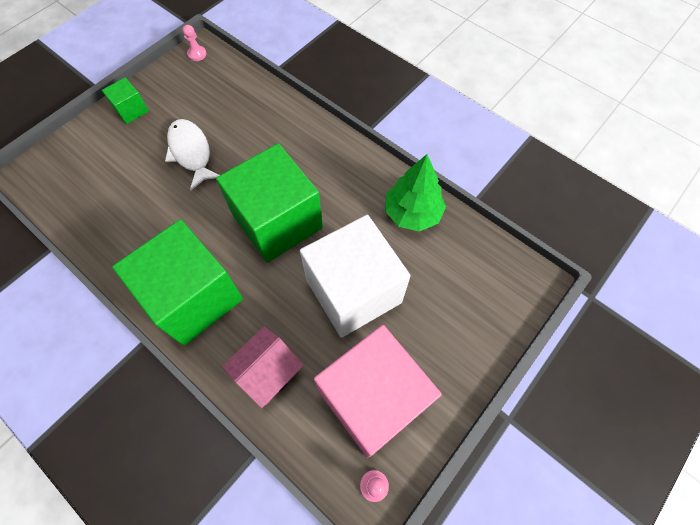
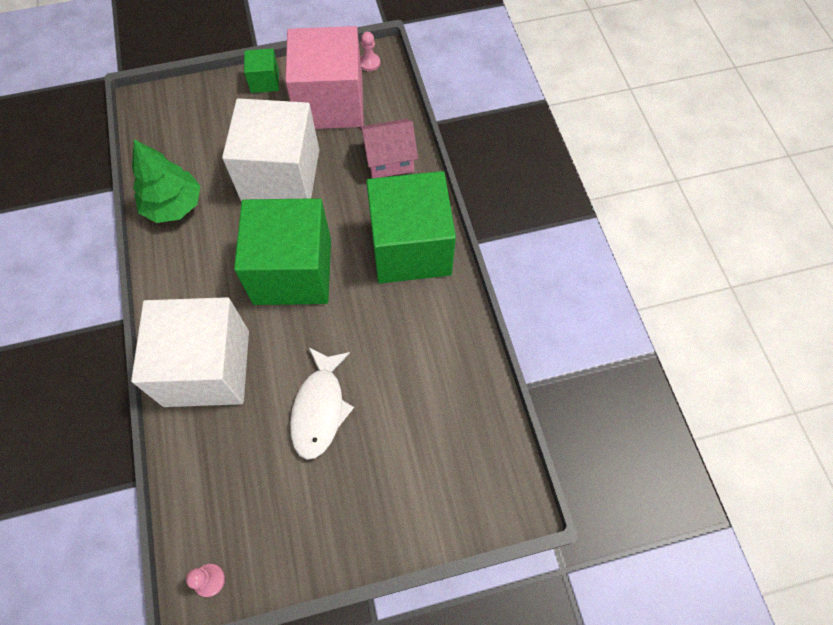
camera: 145 degrees left, 0 degrees up
(131, 110) = (350, 528): green cube -> green cube (265, 81)
(284, 133) = (207, 368): none -> white cube

